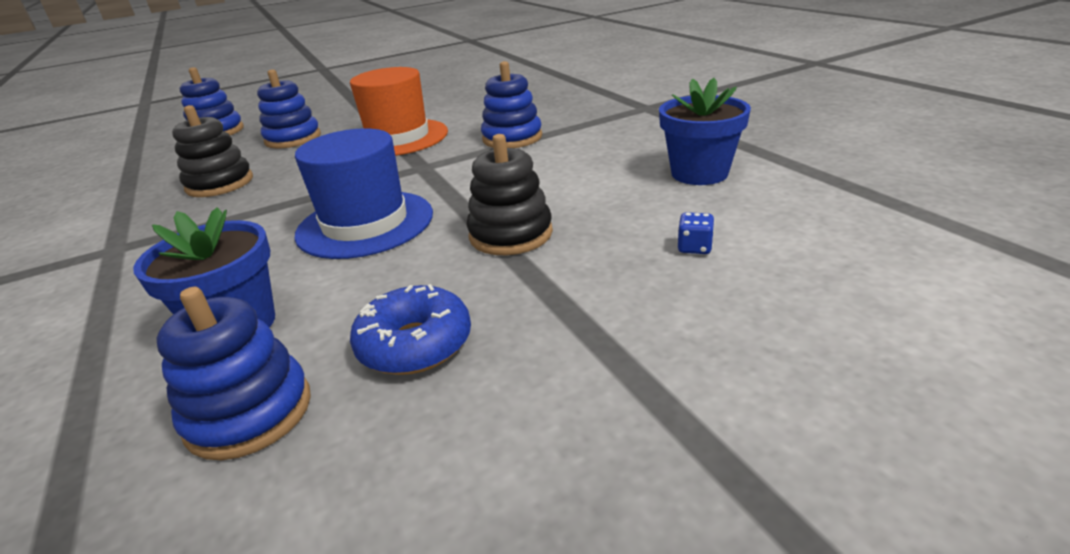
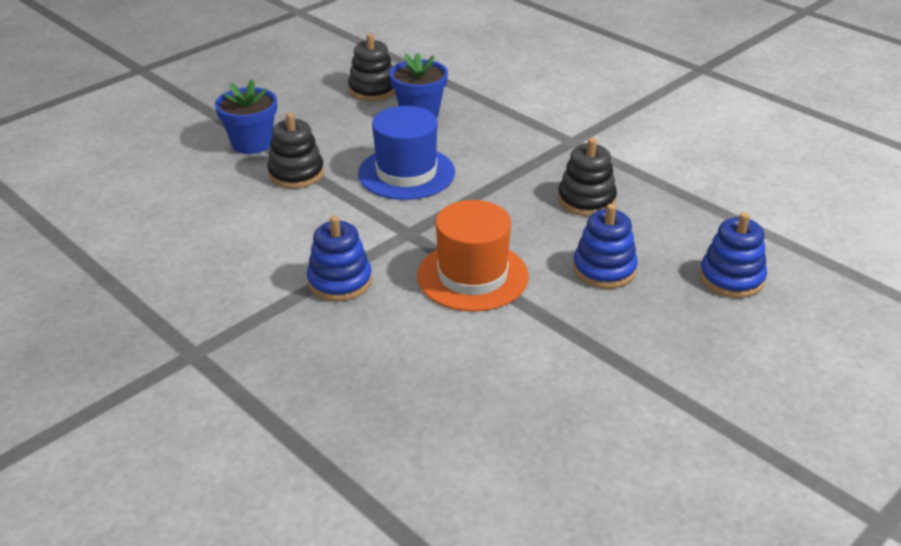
camera: 160 degrees right, 5 degrees up
(249, 413) = (373, 90): blue stacking toy -> black stacking toy
(415, 344) = (319, 116): blue donut -> none
(694, 247) = (179, 174): blue dice -> none
(699, 173) = (159, 239): blue flower pot -> blue flower pot (252, 143)

